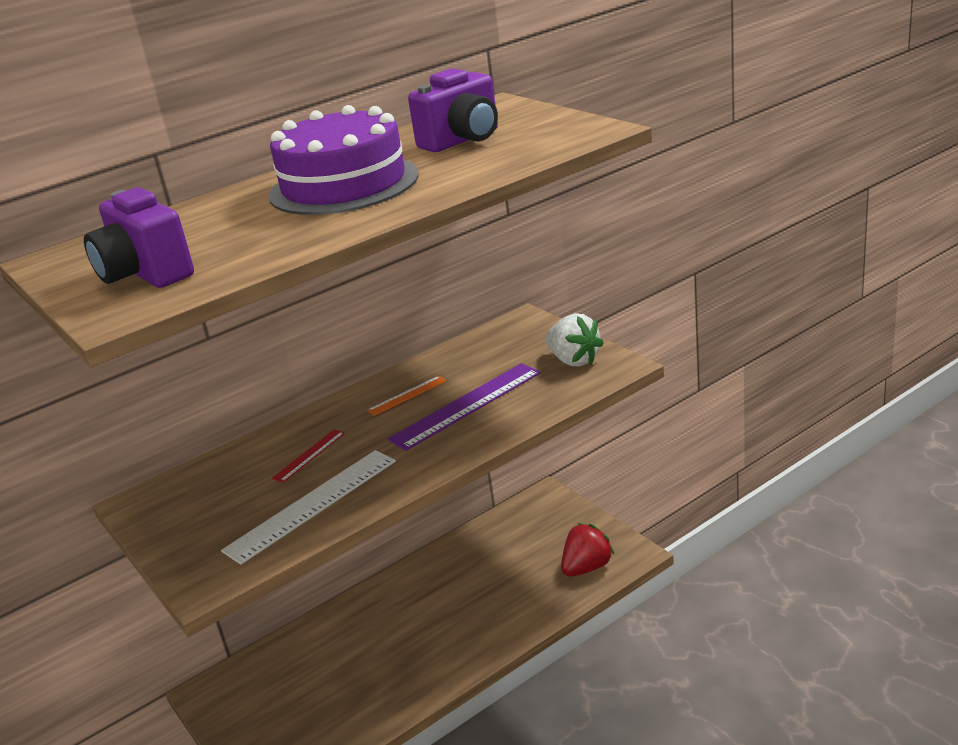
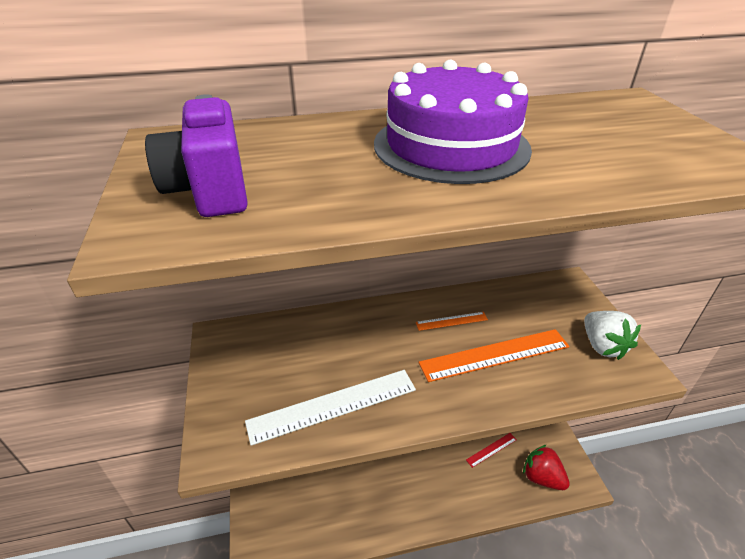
camera: 20 degrees right, 10 degrees up
(309, 455) = (354, 349): red ruler -> red ruler (491, 449)
(463, 140) = (589, 131): purple camera -> none
(466, 405) = (495, 355): purple ruler -> orange ruler
(587, 567) = (542, 477): red strawberry -> red strawberry turned 120 degrees counterclockwise

